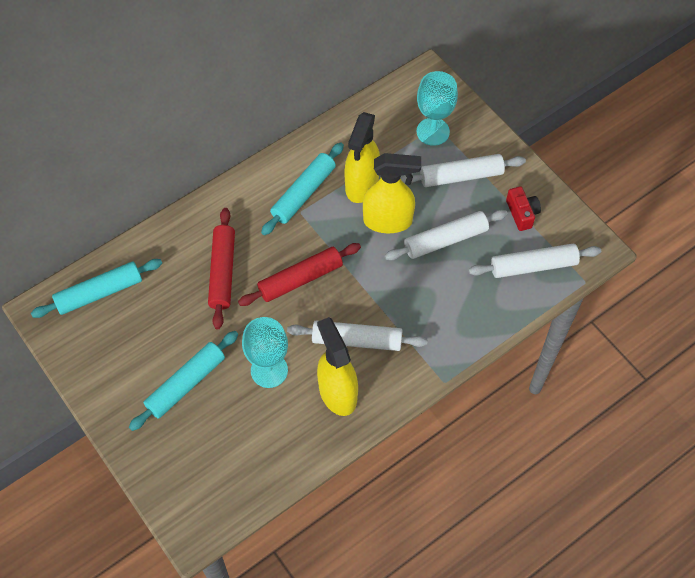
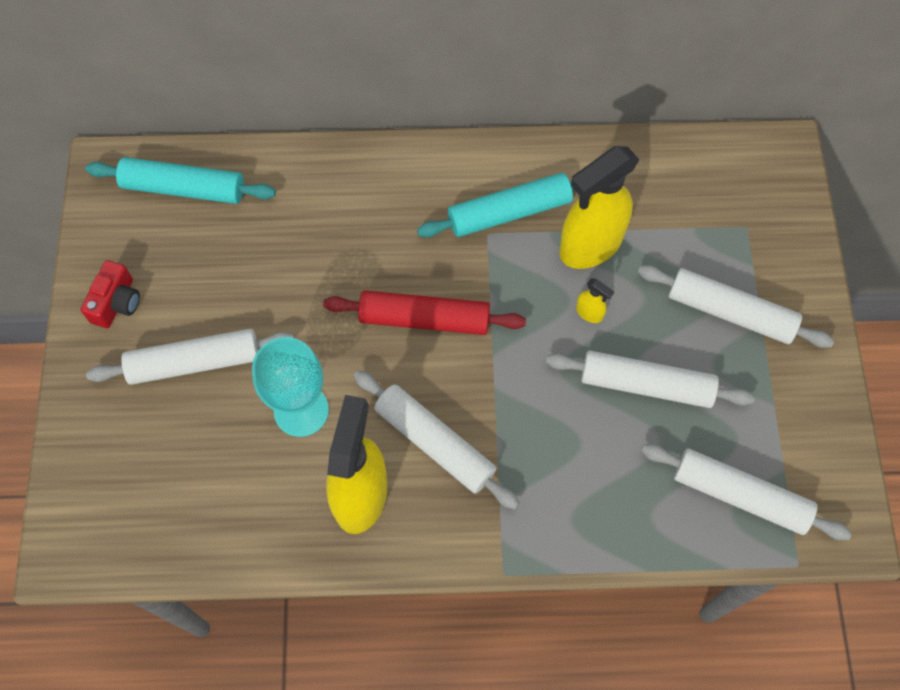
camera: 35 degrees right, 5 degrees up
(186, 384) = (194, 362): turquoise rolling pin -> white rolling pin
(222, 272) = (339, 251): red rolling pin -> none
(388, 221) = (589, 313): yellow spray bottle -> yellow spray bottle, size x0.40
(433, 131) = (735, 230): turquoise goblet -> none
(522, 213) = (777, 414): red camera -> red camera (116, 303)

